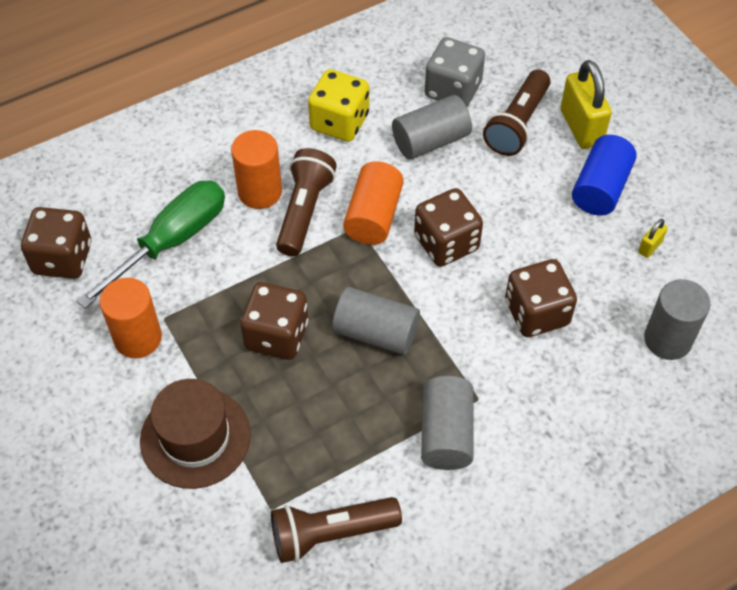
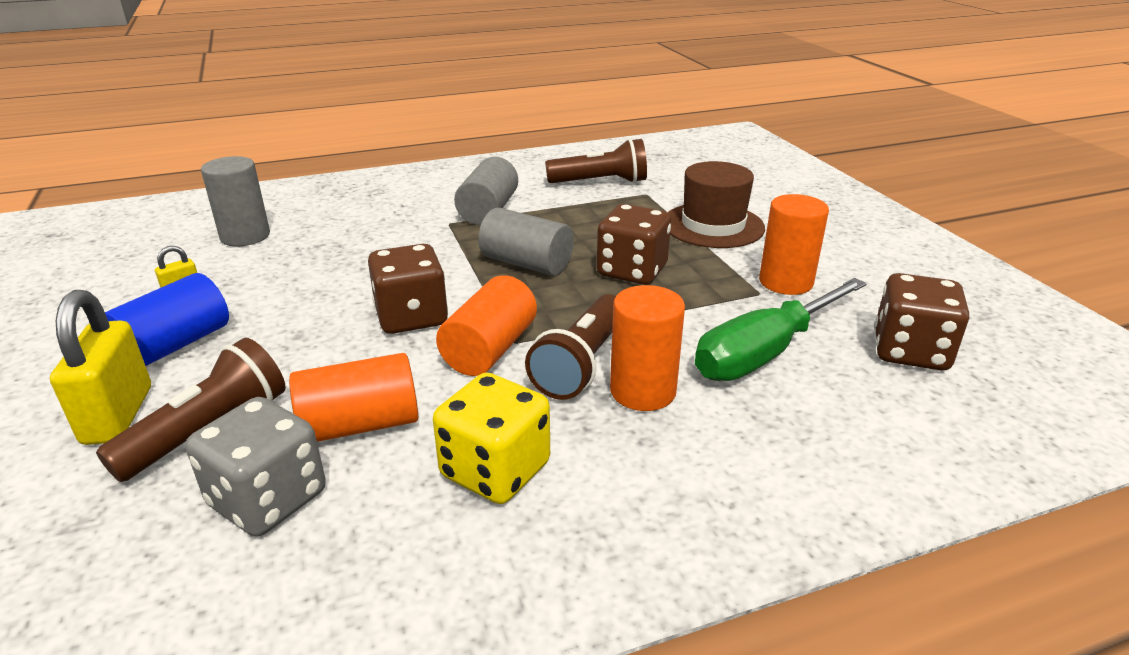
camera: 170 degrees left, 25 degrees down
(430, 140) = (360, 425): grey cylinder -> orange cylinder
(536, 313) = (353, 261): brown dice -> none

